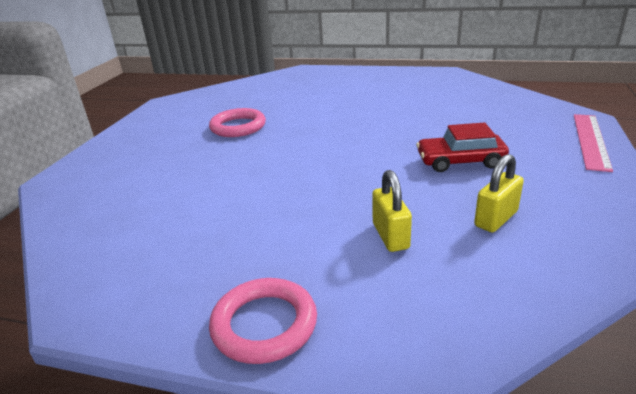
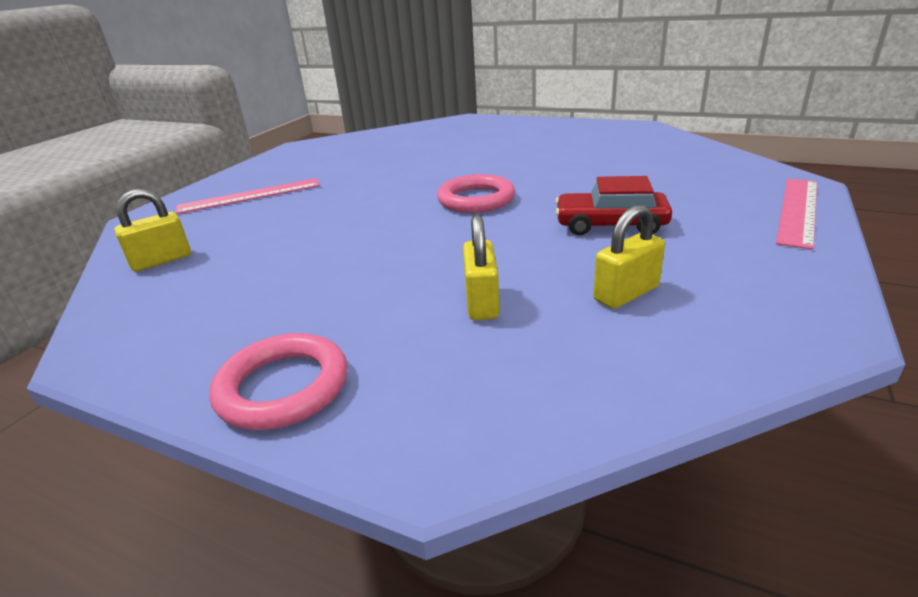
camera: 10 degrees right, 0 degrees up
(95, 221) = (161, 260): none -> yellow padlock
(145, 153) = (250, 196): none -> pink ruler
(238, 127) = (364, 174): pink ring -> pink ring (476, 199)

